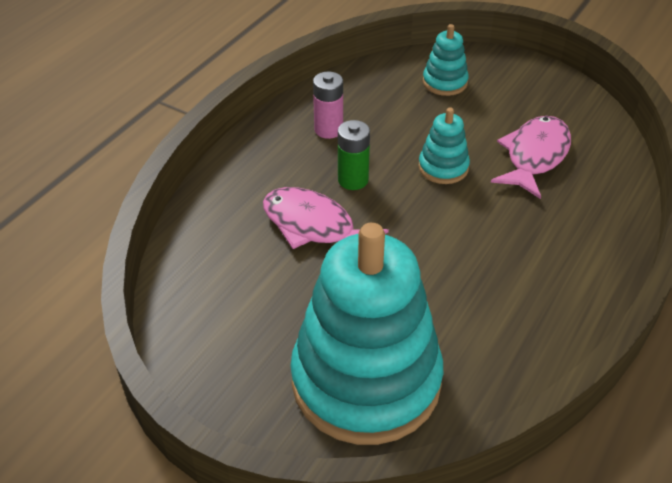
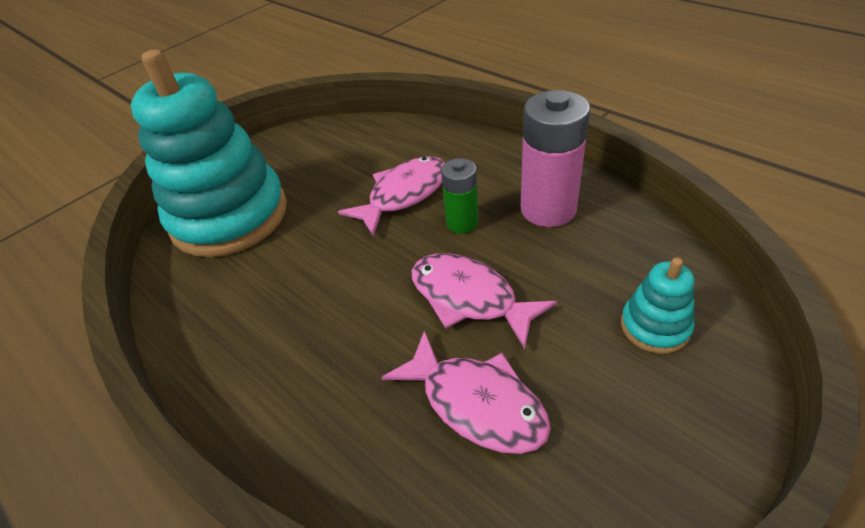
camera: 105 degrees right, 0 degrees up
(328, 130) = (548, 209): pink battery -> pink battery, size x1.72
(443, 167) = (469, 298): turquoise stacking toy -> pink fish

